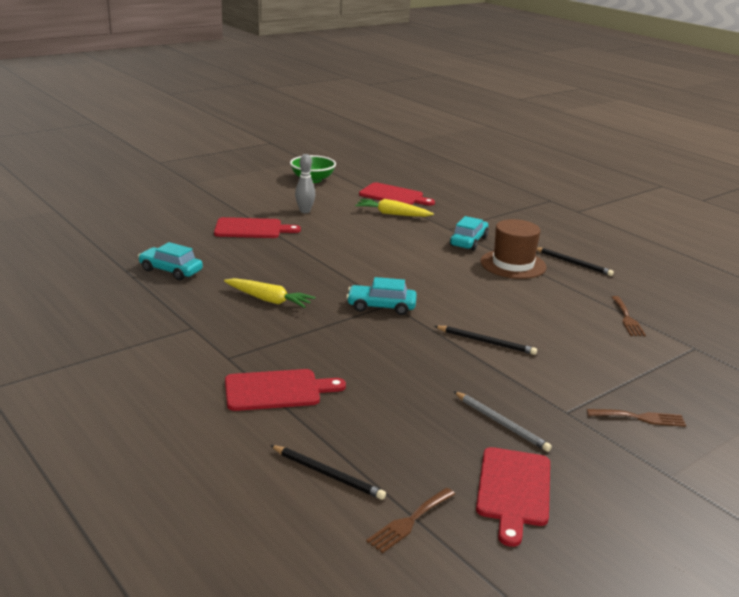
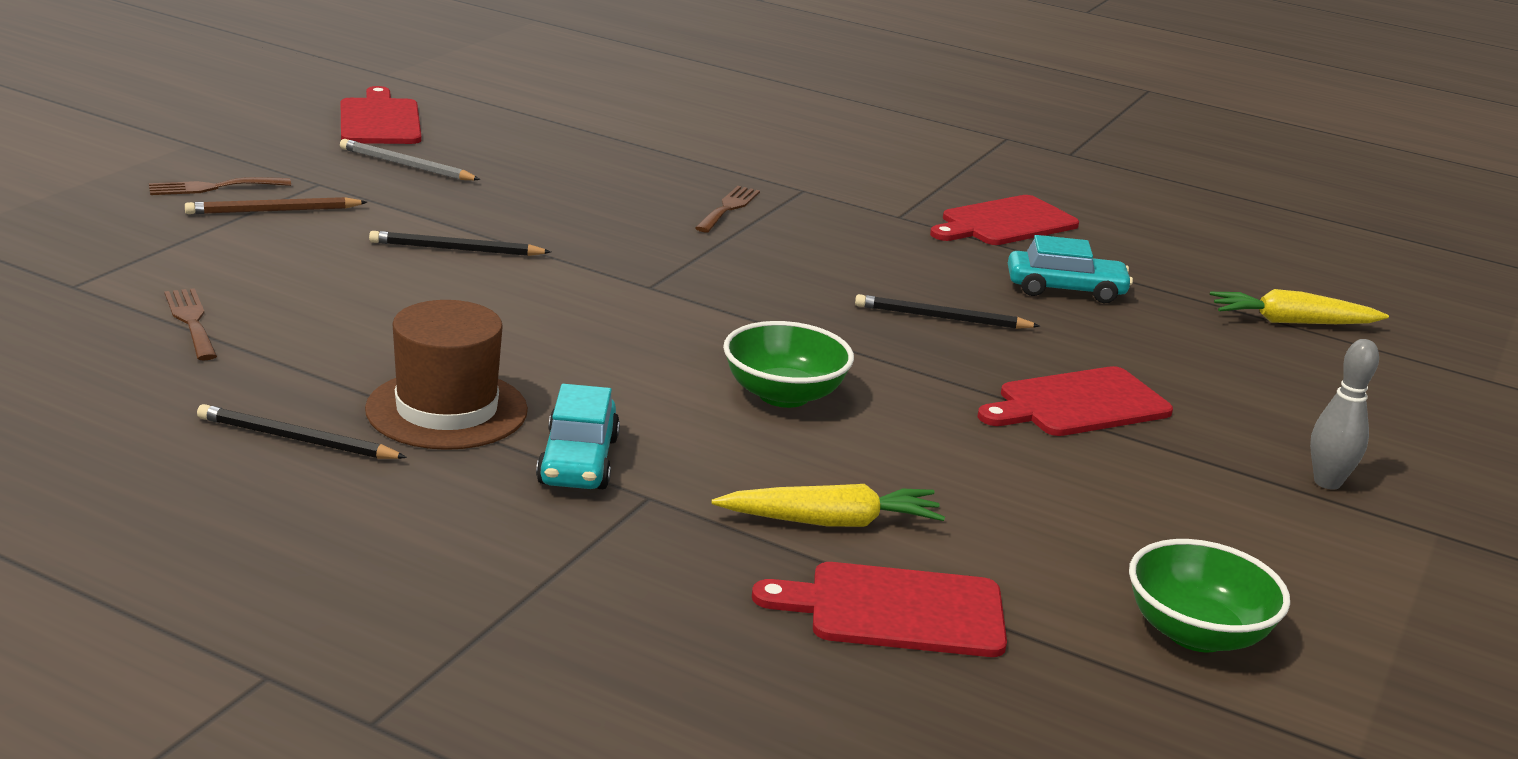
camera: 155 degrees right, 0 degrees up
(269, 300) = (849, 265): yellow carrot -> yellow carrot (1291, 322)
(277, 390) = (704, 167): red cutting board -> red cutting board (1004, 223)
(305, 211) = (1045, 484): grey bowling pin -> grey bowling pin (1327, 482)
(328, 474) = (580, 115): black pencil -> black pencil (942, 318)
(370, 249) = (784, 395): none -> green bowl
(381, 307) = (661, 280): turquoise car -> none
(409, 521) = (479, 96): brown fork -> brown fork (728, 208)
(596, 389) = (273, 211): none -> brown pencil

